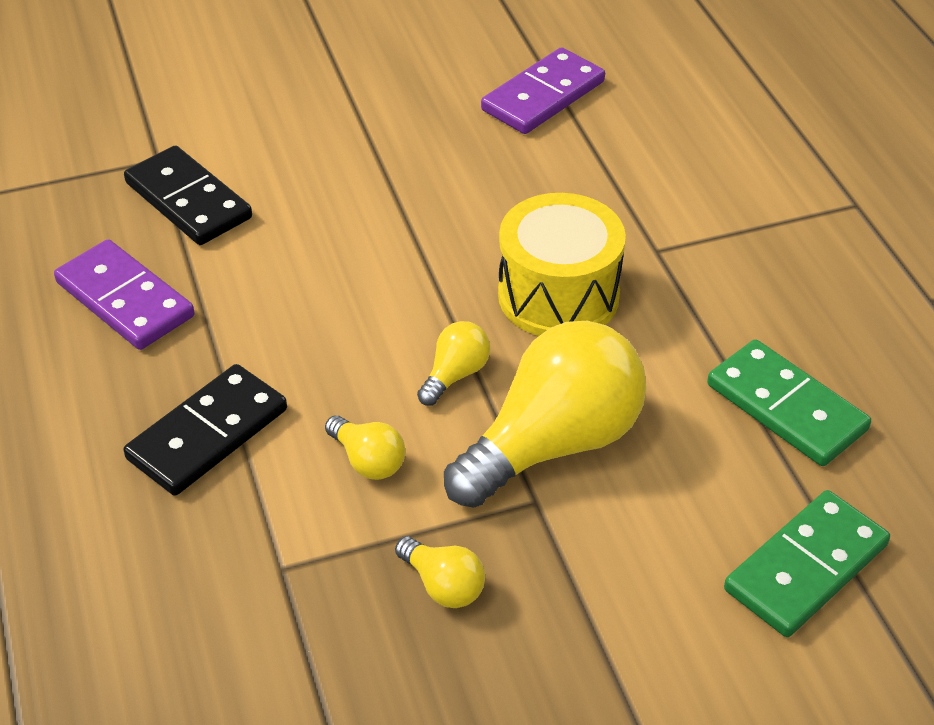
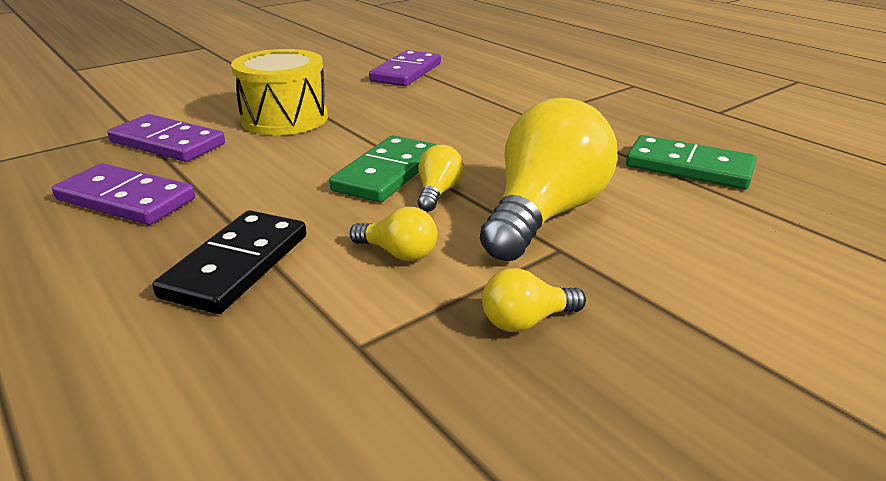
camera: 20 degrees left, 15 degrees down
(188, 200) = (167, 143): black domino -> purple domino
(443, 585) = (526, 321): yellow light bulb -> yellow light bulb turned 135 degrees clockwise
(558, 295) = (484, 144): yellow drum -> yellow drum (285, 118)
(806, 568) = (799, 243): green domino -> green domino (387, 173)

